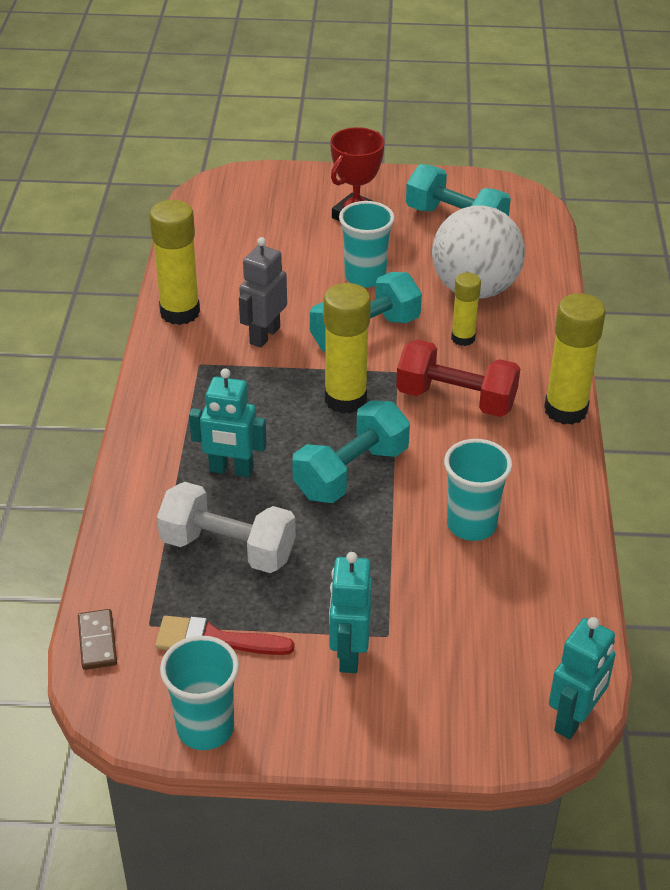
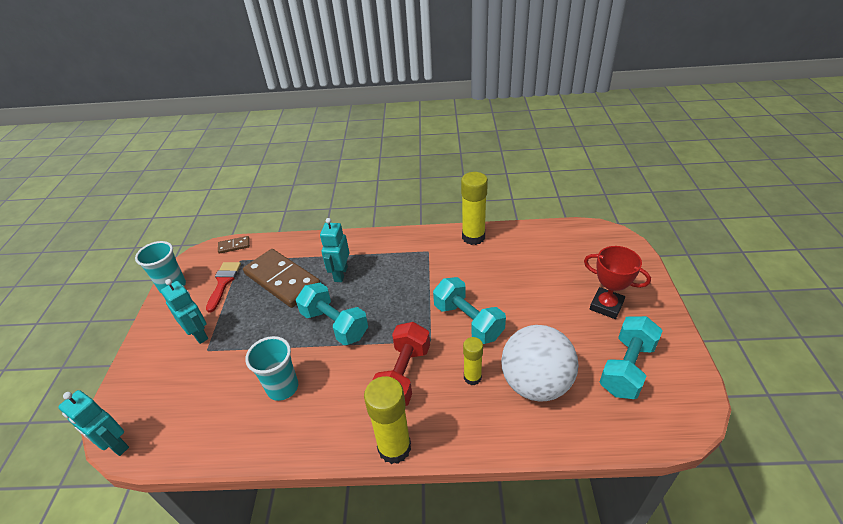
camera: 90 degrees right, 0 degrees up
(228, 549) = (282, 280): white dumbbell -> brown domino
(264, 335) = (458, 274): grey robot -> none
(345, 399) = (400, 316): yellow glue stick -> none
(349, 654) = (199, 334): turquoise robot -> turquoise robot turned 45 degrees clockwise
(365, 277) = (532, 316): turquoise cup -> none

